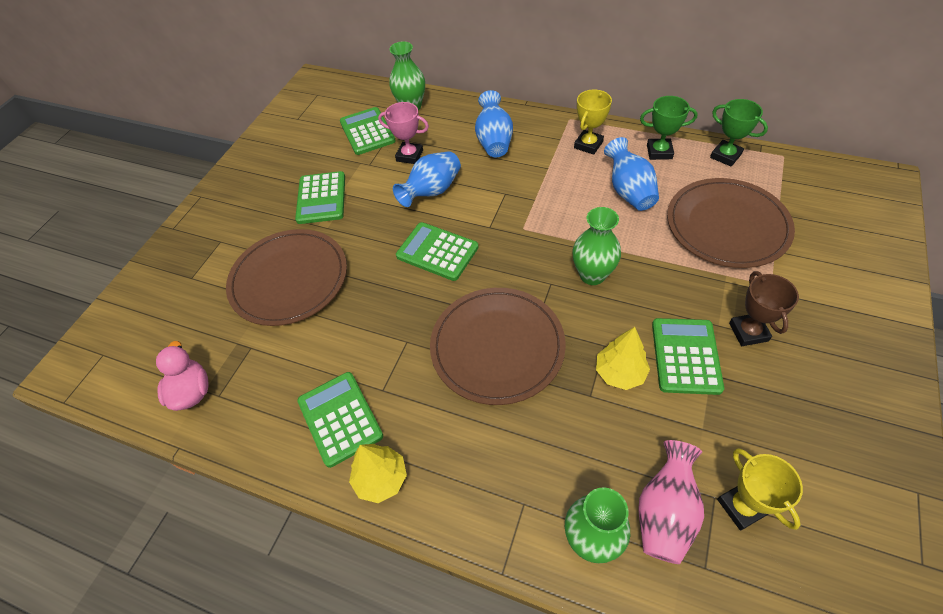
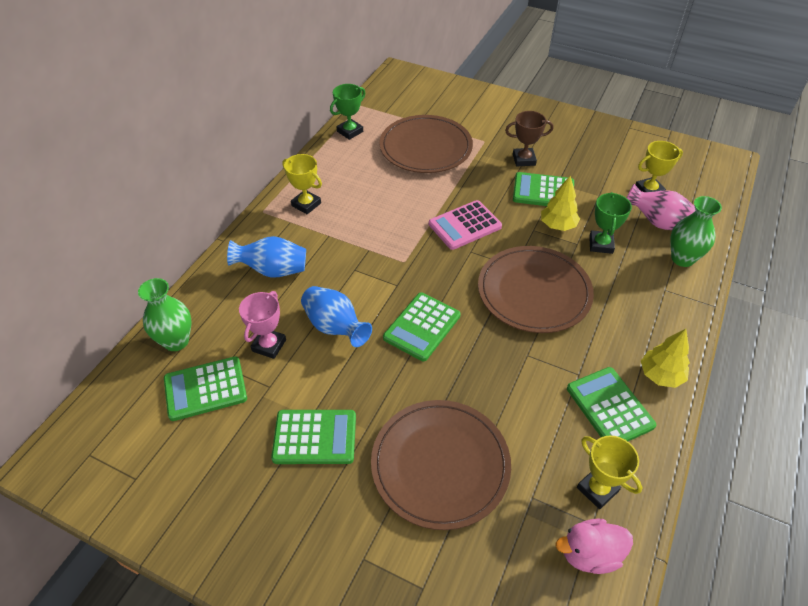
camera: 90 degrees left, 5 degrees down
(250, 401) = (597, 489): none -> yellow trophy
(340, 418) = (609, 407): green calculator -> green calculator turned 90 degrees clockwise
(592, 275) = (465, 225): green vase -> pink calculator
(629, 191) = (375, 190): blue vase -> none
(659, 152) = (332, 164): green trophy -> green trophy (601, 244)

